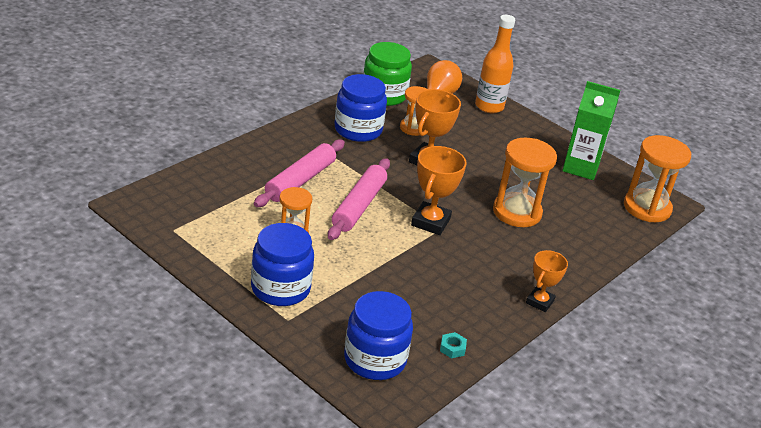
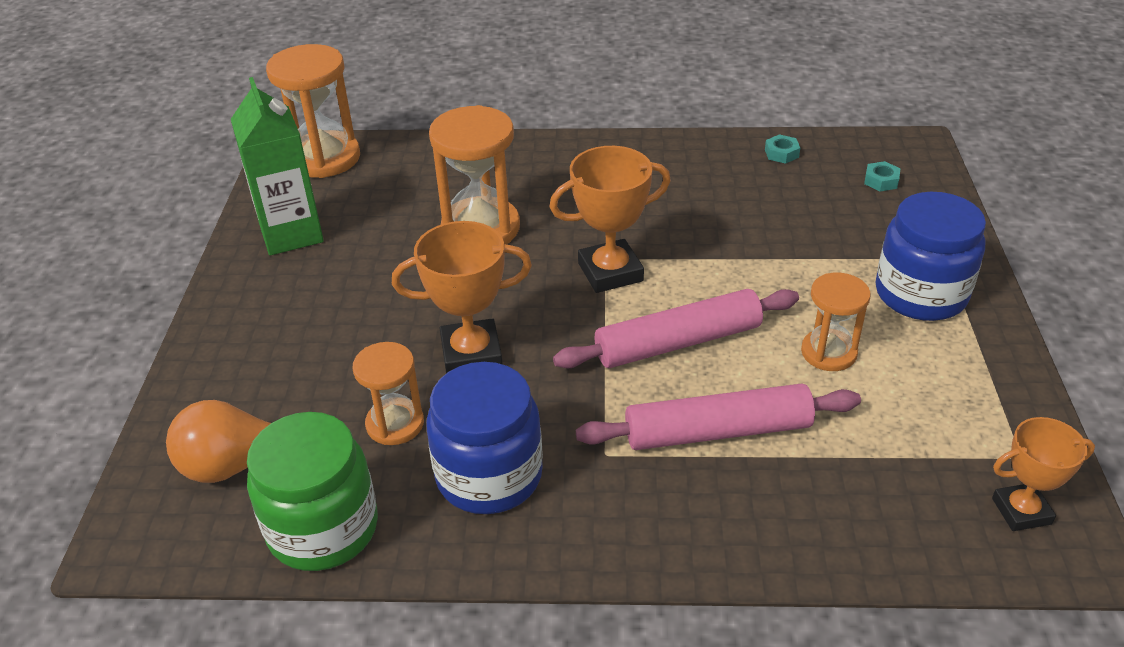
camera: 125 degrees left, 5 degrees up
(375, 360) = (881, 181): blue jar -> turquoise nut
(489, 107) = (206, 391): orange bottle -> none
(539, 302) = (623, 144): orange trophy -> orange trophy (1021, 511)

